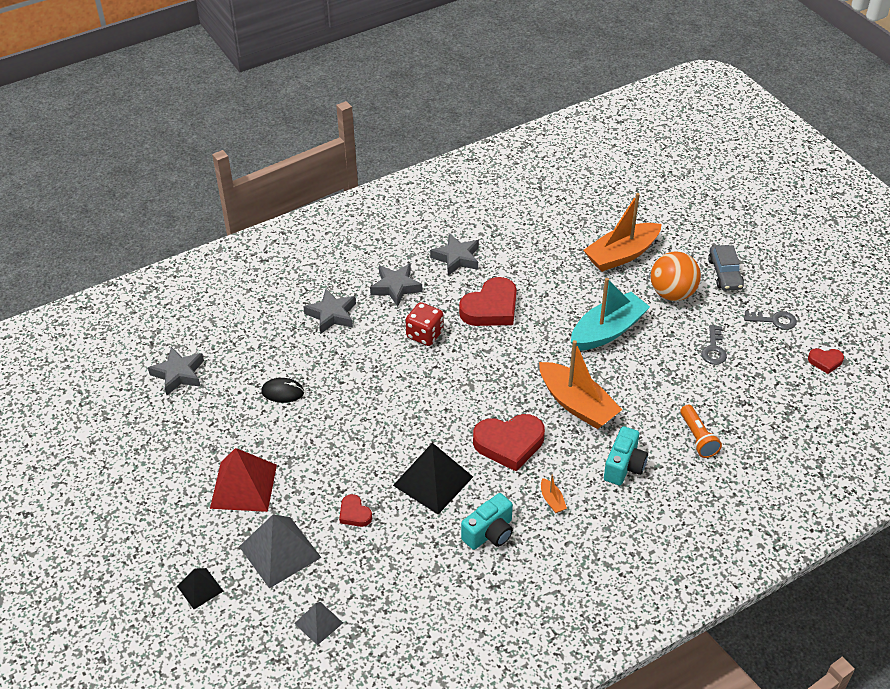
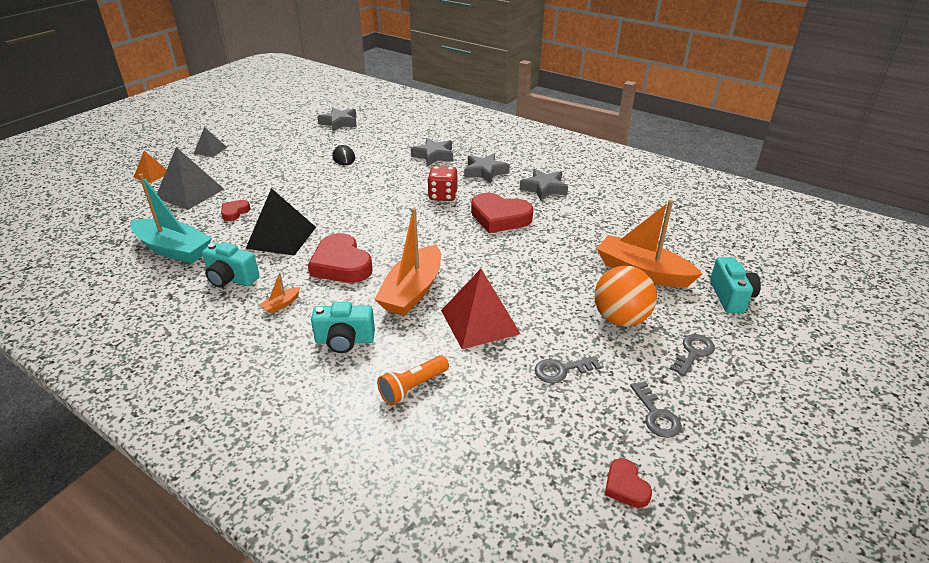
camera: 65 degrees right, 10 degrees down
(200, 588) = (152, 175): black pyramid -> orange pyramid
(243, 486) = (248, 166): red pyramid -> red pyramid (480, 322)
(318, 623) = (123, 224): grey pyramid -> grey pyramid (210, 150)
(607, 331) = (526, 287): turquoise boat -> turquoise boat (173, 249)
(675, 223) = (731, 297): none -> turquoise camera
(725, 273) = (693, 352): grey car -> grey key

